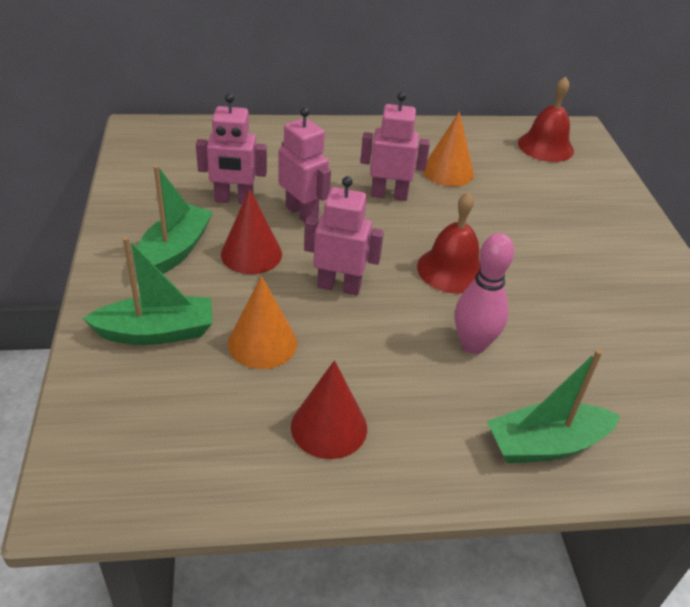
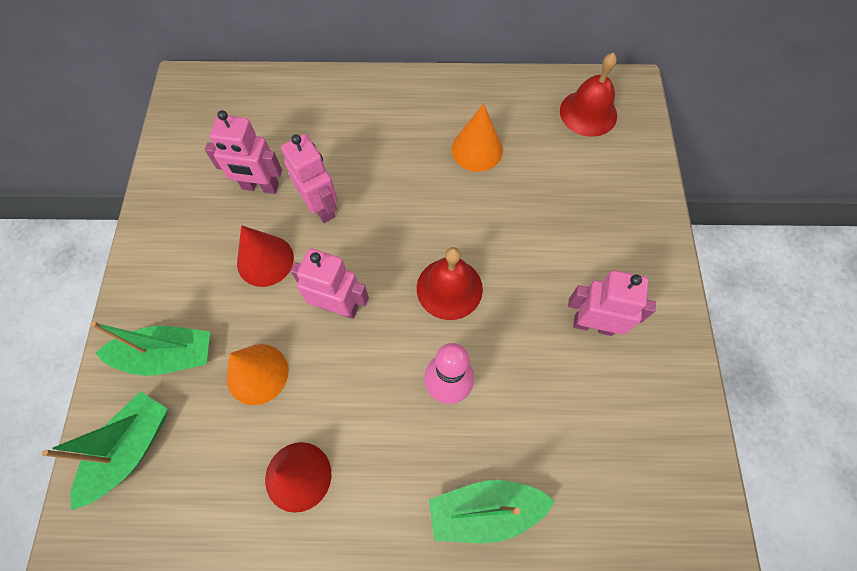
camera: 10 degrees right, 25 degrees up
(174, 251) = (196, 254): green boat -> green boat (131, 449)
(389, 195) = (410, 183): pink robot -> pink robot (593, 324)

